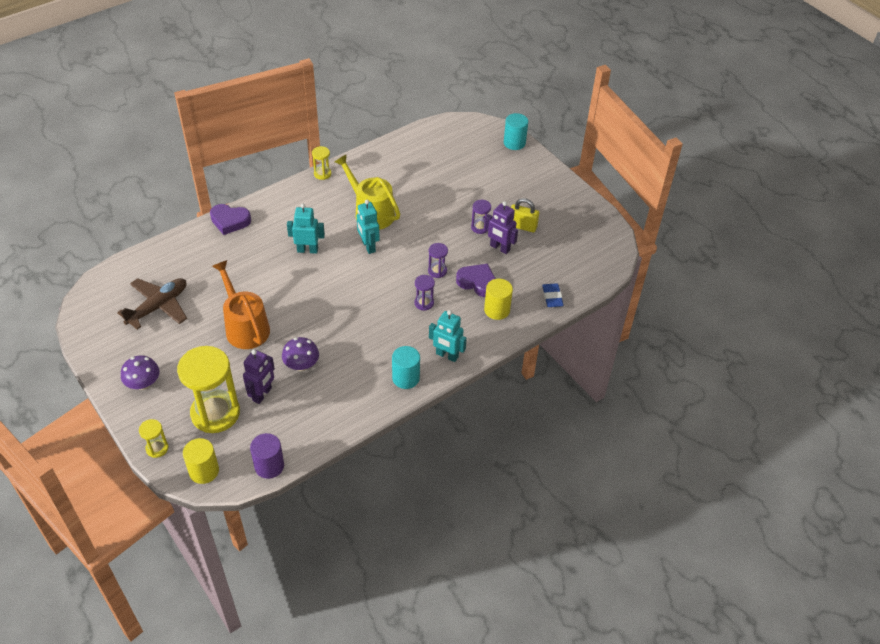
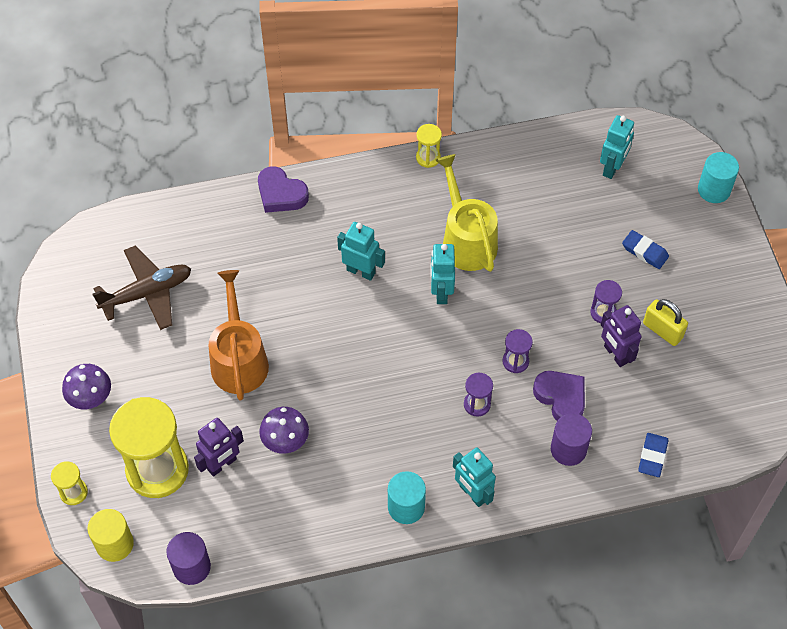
camera: 25 degrees right, 10 degrees up
(445, 148) = (612, 168): none -> turquoise robot
(489, 187) = (645, 251): none -> blue eraser
(497, 310) = (568, 449): yellow cylinder -> purple cylinder

